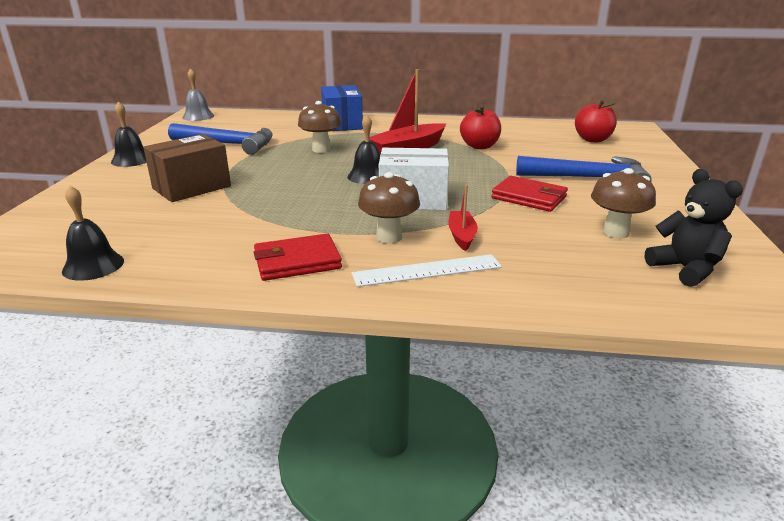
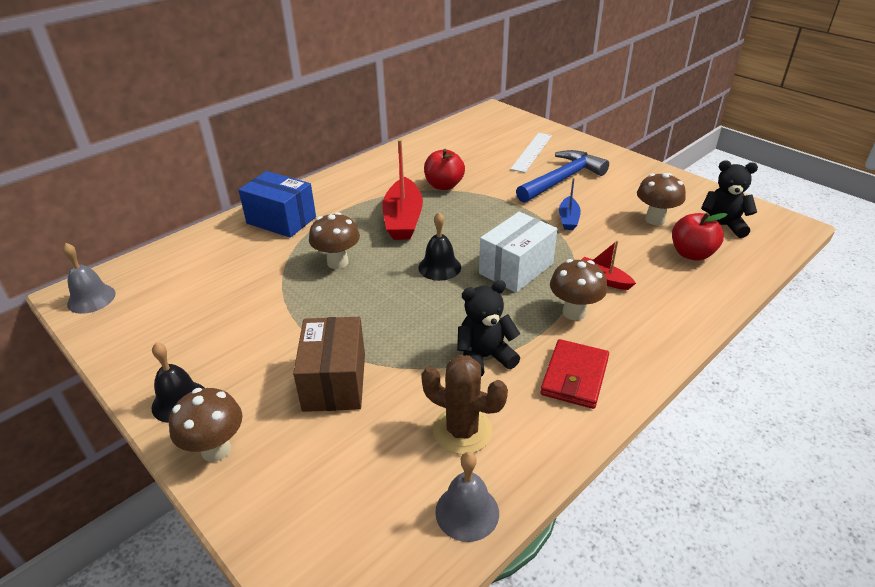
camera: 50 degrees left, 10 degrees up
(93, 265) = (467, 512): black bell -> grey bell
(98, 180) = (216, 449): none -> brown mushroom
(181, 239) = (462, 431): none -> brown cactus
(228, 144) = (234, 312): blue hammer -> none
(277, 222) = (484, 357): none -> black teddy bear
(427, 270) = (644, 320): white ruler -> white ruler (532, 152)
(529, 197) = (568, 219): red wallet -> blue boat
(593, 140) = (495, 137): red apple -> red apple (691, 254)

